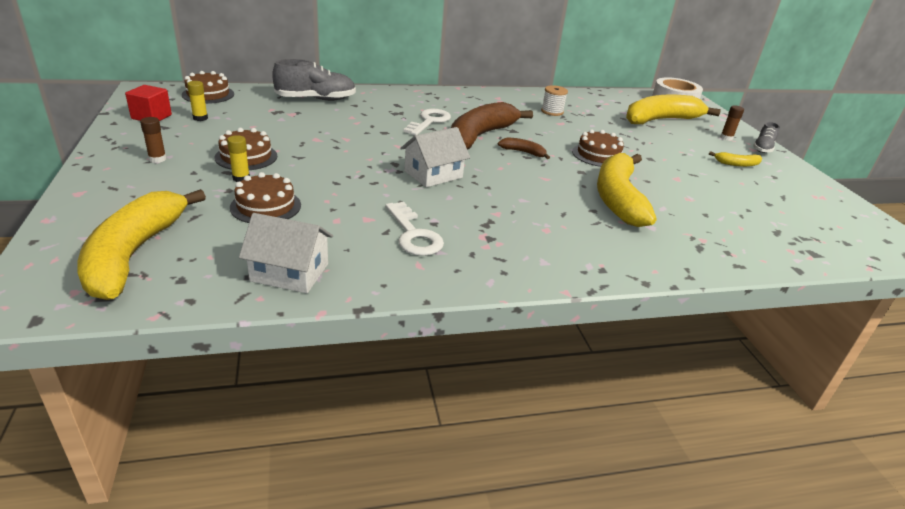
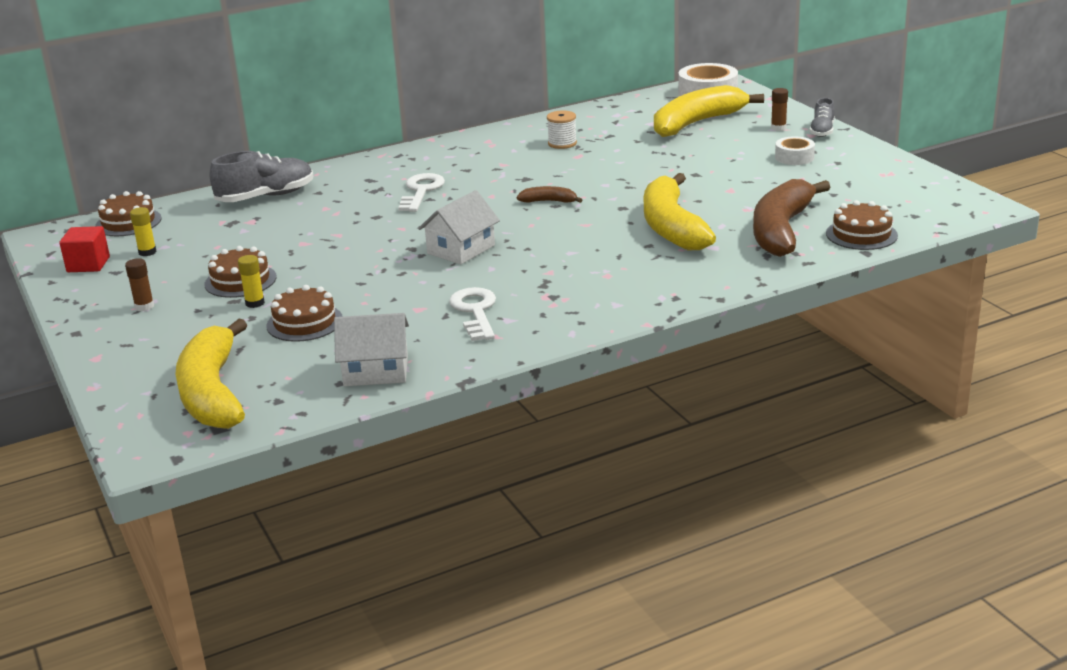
camera: 10 degrees left, 5 degrees down
(414, 235) = (475, 311): white key -> white key turned 150 degrees counterclockwise
(480, 136) = (491, 194): brown banana -> brown banana (781, 230)
(598, 155) = (635, 184): brown cake -> brown cake (861, 234)
(737, 164) = (794, 157): yellow banana -> white tape

